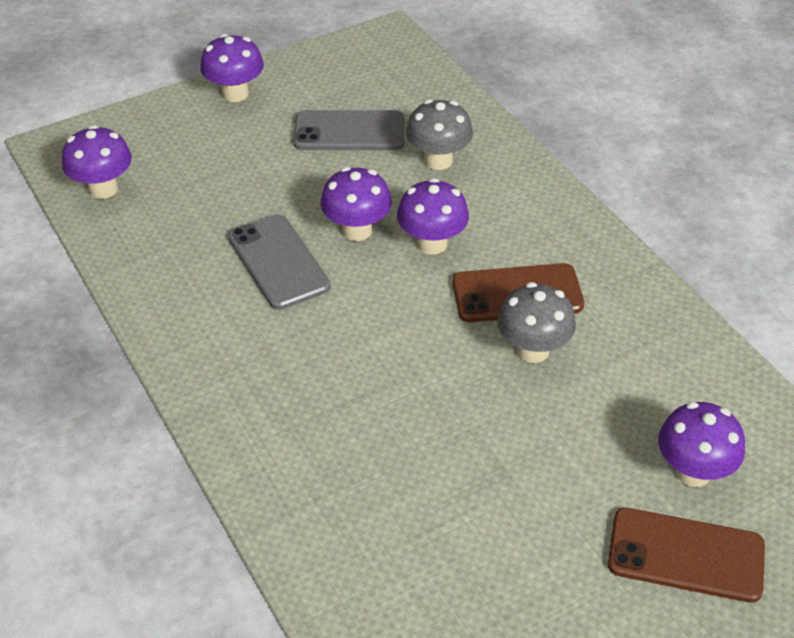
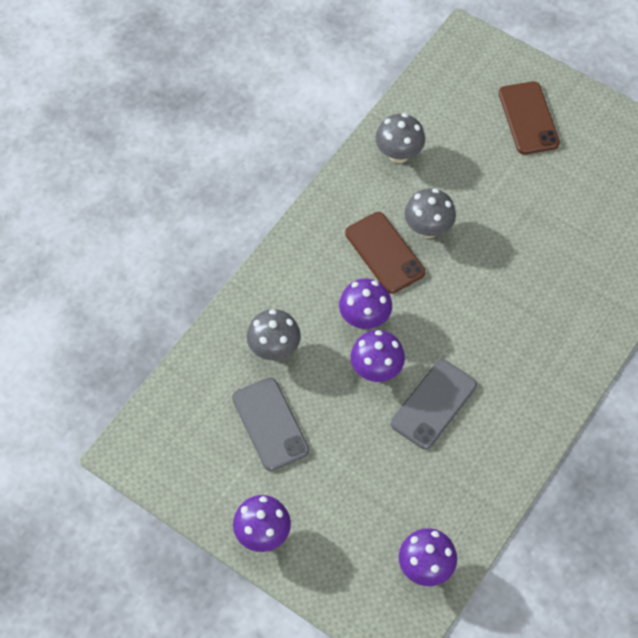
camera: 115 degrees left, 15 degrees up
(676, 366) = (398, 154): none -> grey mushroom
(693, 471) = (472, 128): purple mushroom -> none

